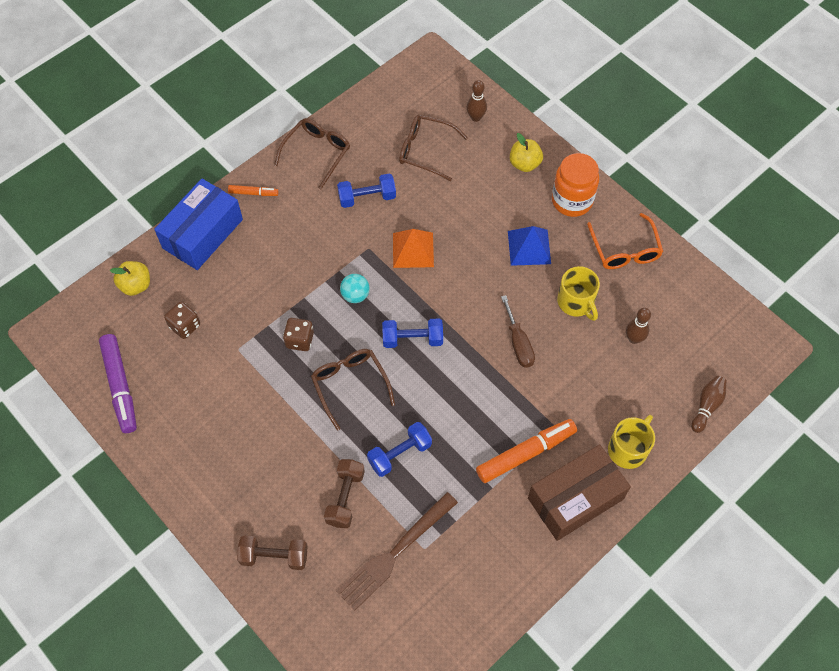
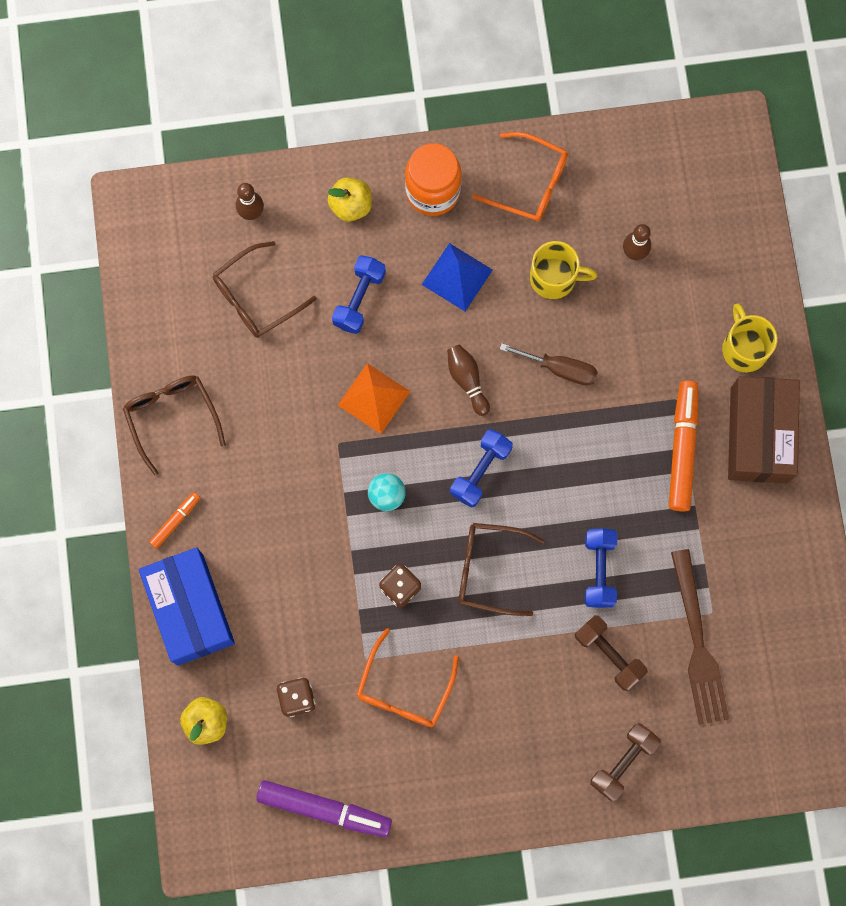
camera: 55 degrees left, 15 degrees up
(232, 384) = (404, 689): none -> orange glasses
(367, 197) = (272, 402): blue dumbbell -> blue dumbbell (359, 299)
(707, 406) = (752, 240): brown bowling pin -> brown bowling pin (467, 380)

